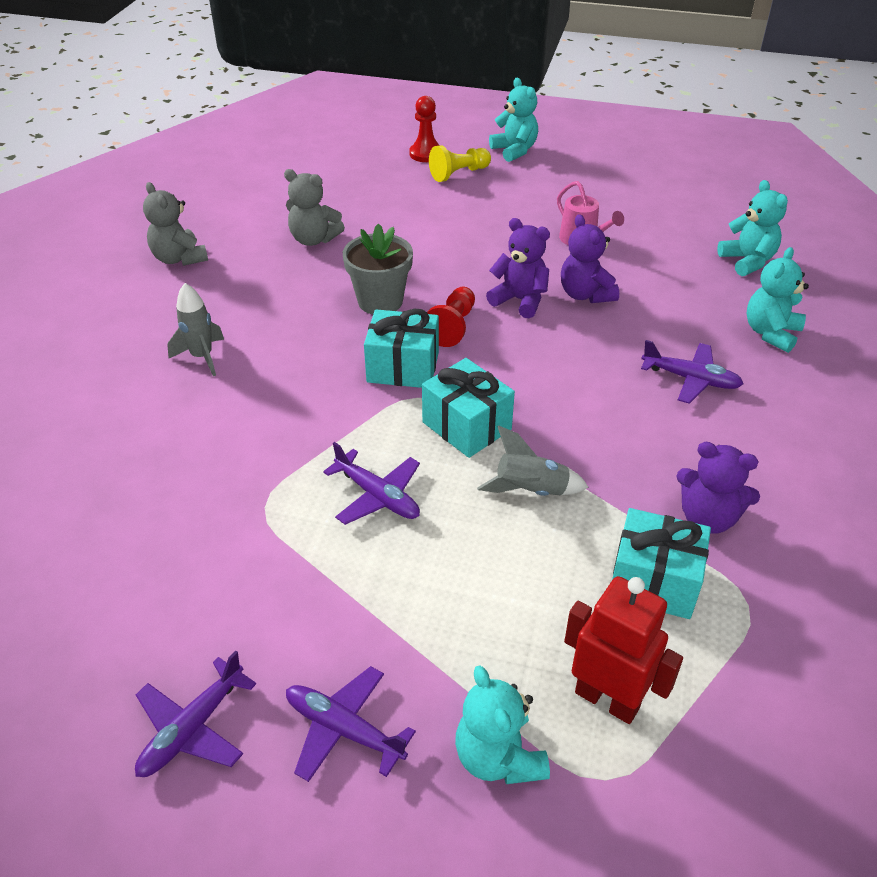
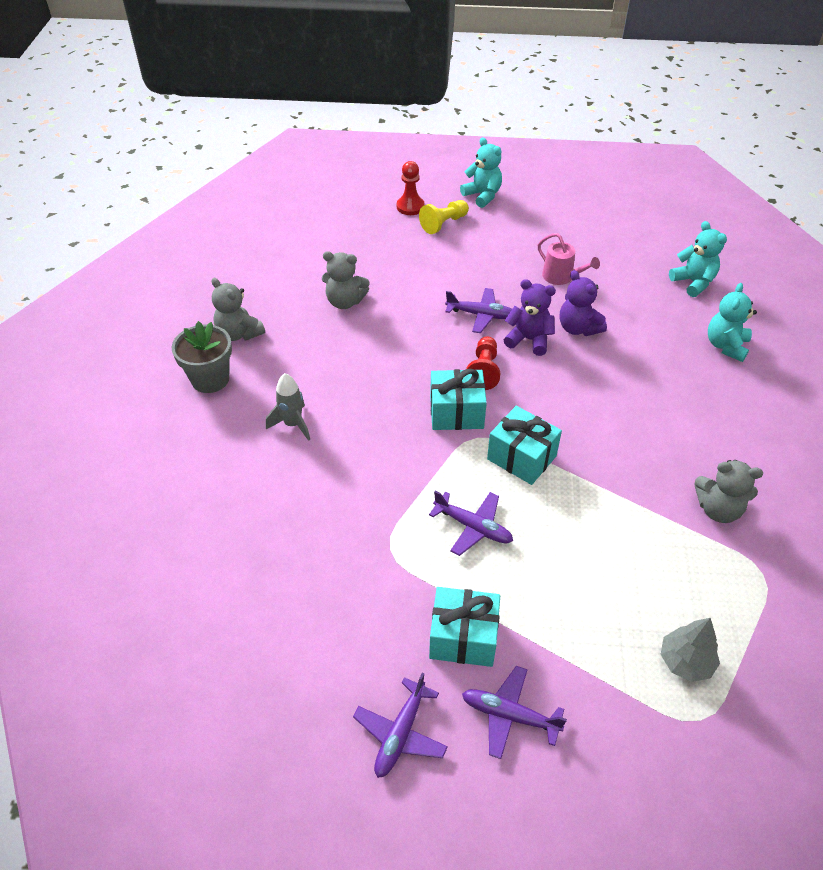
camera: 10 degrees left, 5 degrees up
(380, 301) = (419, 354): grey flower pot -> grey flower pot (210, 379)
(498, 757) = (623, 717): turquoise teddy bear -> none
(530, 491) = (585, 506): grey rocket -> none
(607, 699) = (685, 661): red robot -> grey tree
(654, 581) = (693, 566): turquoise gift -> turquoise gift (463, 638)
(691, 379) = (677, 394): purple plane -> purple plane (481, 315)
(707, 518) = (718, 509): purple teddy bear -> grey teddy bear

